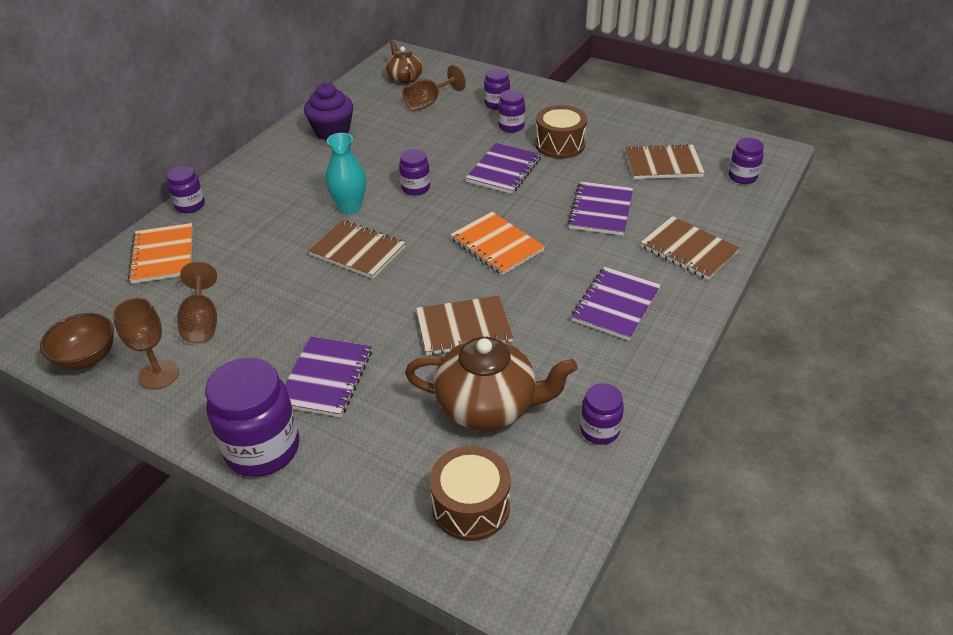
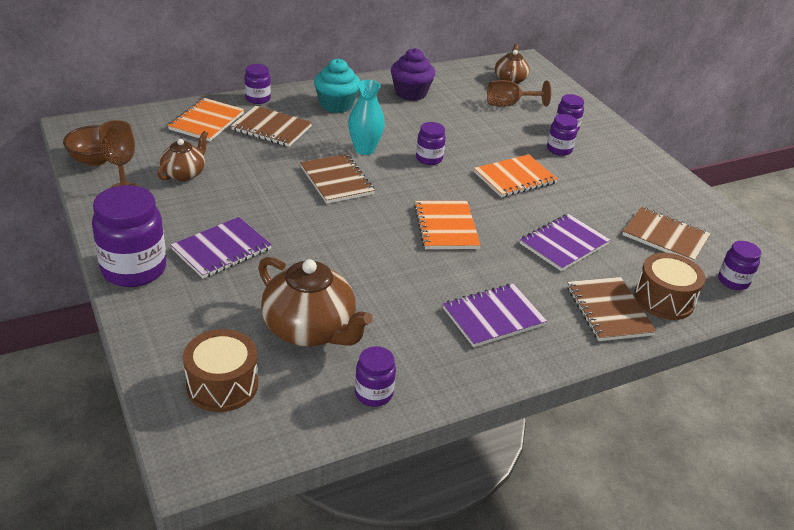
camera: 30 degrees right, 5 degrees down
(202, 322) = (184, 174): brown goblet -> brown teapot
(275, 175) = (336, 105): none -> turquoise cupcake
(464, 327) = (354, 269): brown notebook -> brown notebook (271, 128)
(503, 170) = (515, 178): purple notebook -> orange notebook
(560, 145) = (586, 181): brown drum -> brown drum (664, 299)

